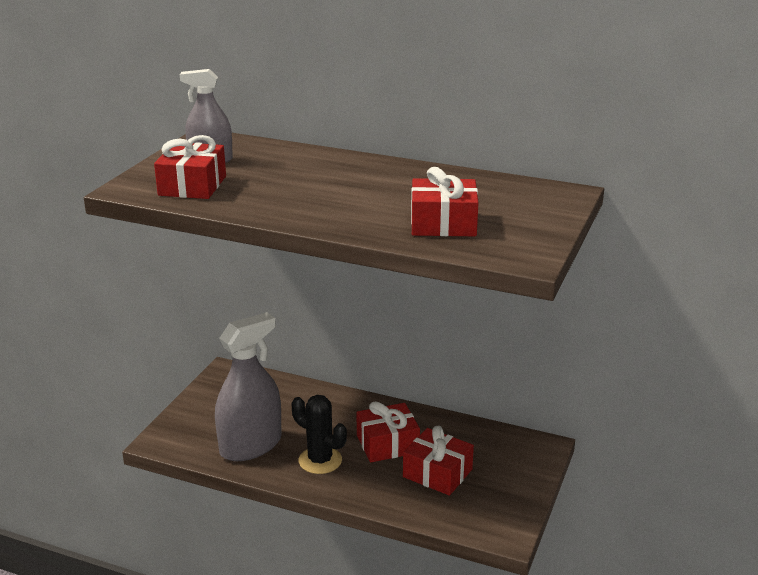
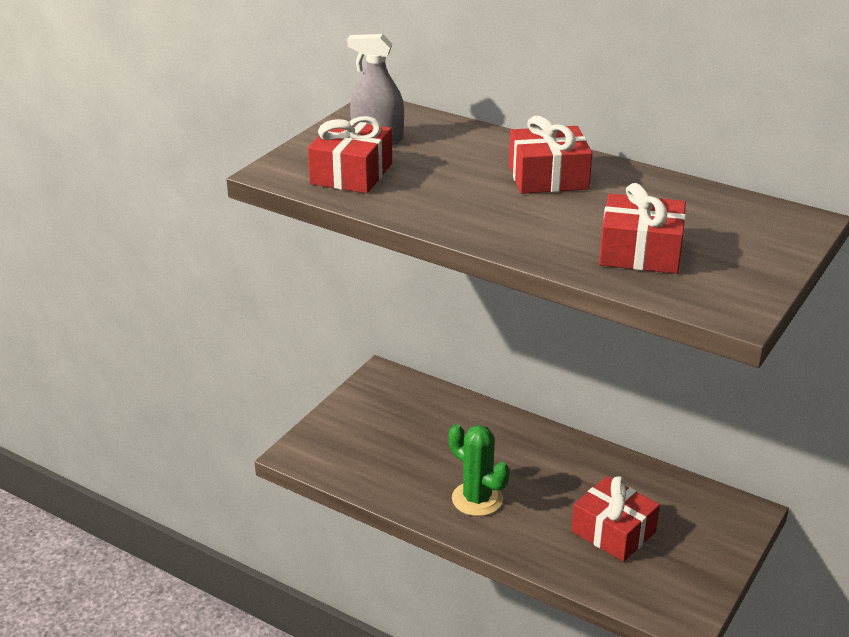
camera: 10 degrees right, 5 degrees up
(250, 445) = (399, 471): grey spray bottle -> none
(320, 460) = (477, 499): black cactus -> green cactus
(387, 444) = (559, 488): red gift -> red gift (548, 177)

